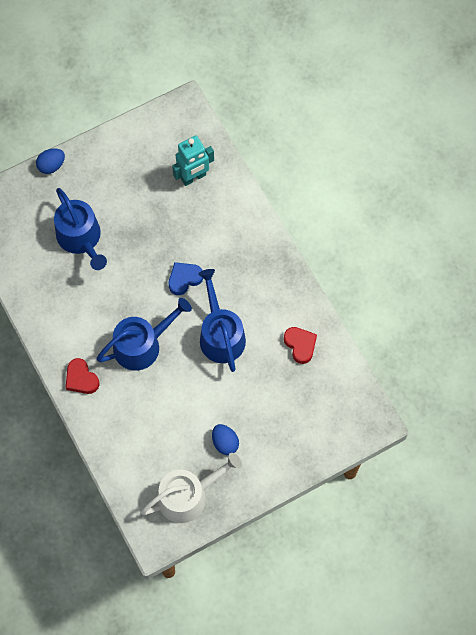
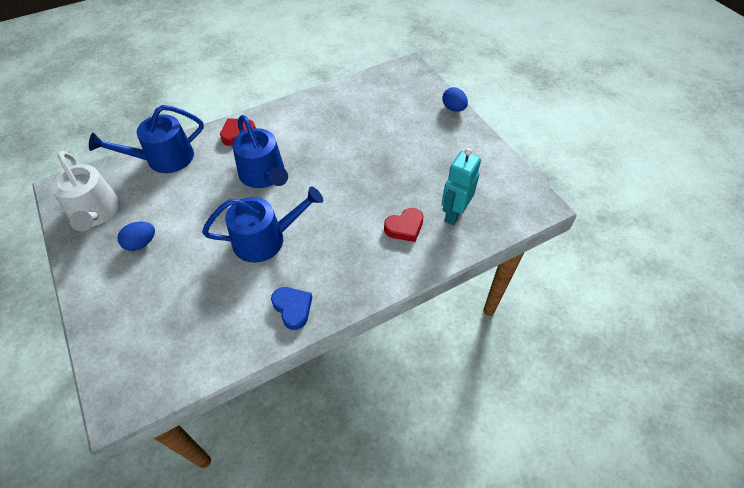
camera: 90 degrees right, 15 degrees down
(81, 238) = (379, 129): blue watering can -> blue watering can (164, 158)
(184, 279) = (333, 207): blue heart -> blue heart (293, 308)
(193, 177) = (454, 214): turquoise robot -> turquoise robot turned 60 degrees clockwise
(300, 345) = (240, 318): red heart -> red heart (404, 227)

